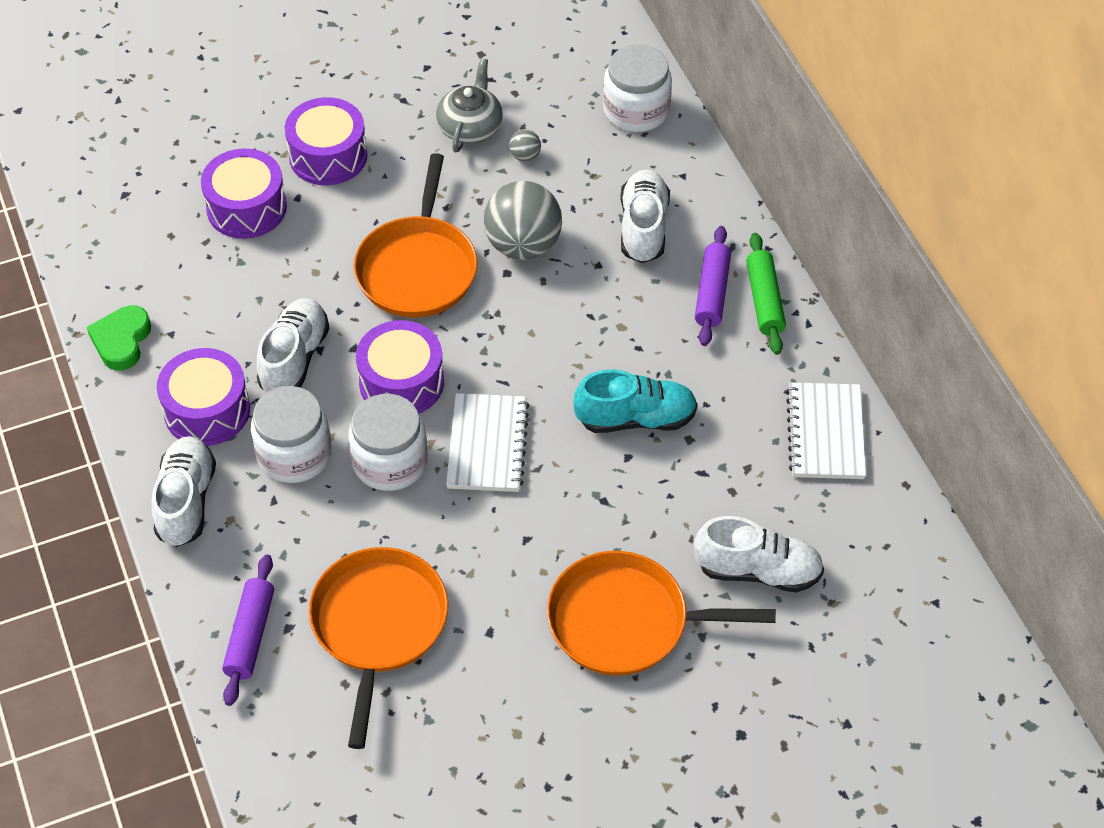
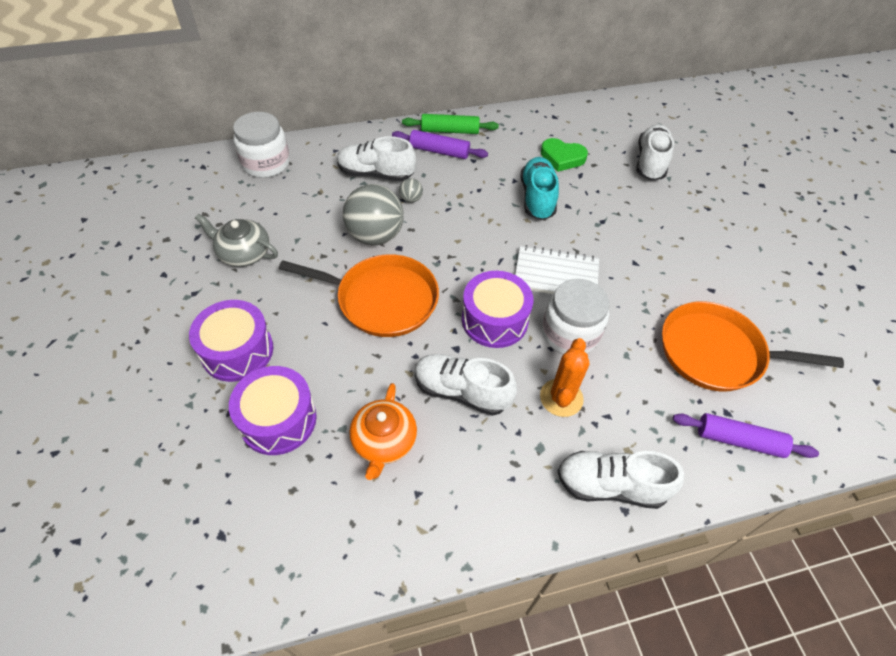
camera: 85 degrees left, 0 degrees up
(121, 341) = (419, 541): green heart -> green heart (562, 158)
(207, 410) = (511, 464): purple drum -> none
(227, 298) = (384, 442): none -> orange teapot
(294, 454) = (561, 398): white jar -> orange cactus
(525, 156) = (287, 225): grey ball -> grey ball (411, 199)
(625, 621) = (693, 222): orange pan -> none
(825, 433) = (552, 123): white notebook -> none

